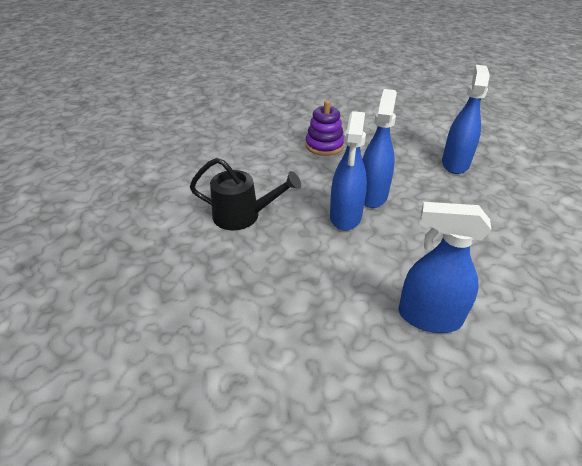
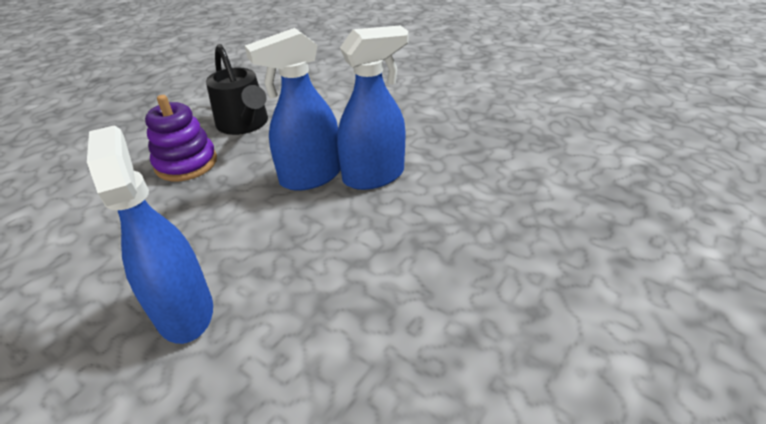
camera: 50 degrees right, 0 degrees up
(324, 146) = (427, 107): purple stacking toy -> purple stacking toy (186, 163)
(455, 163) = (542, 206): blue spray bottle -> none

